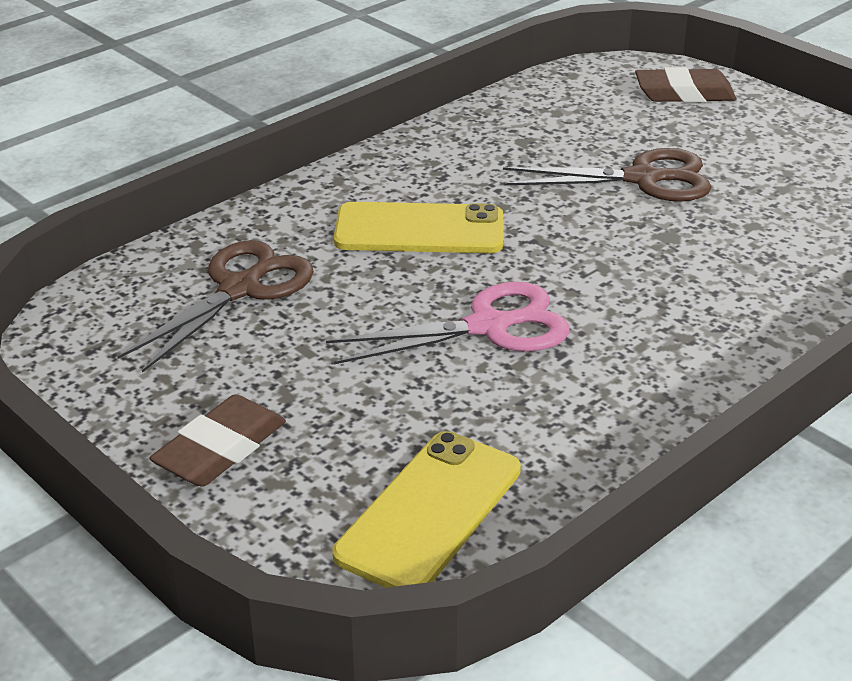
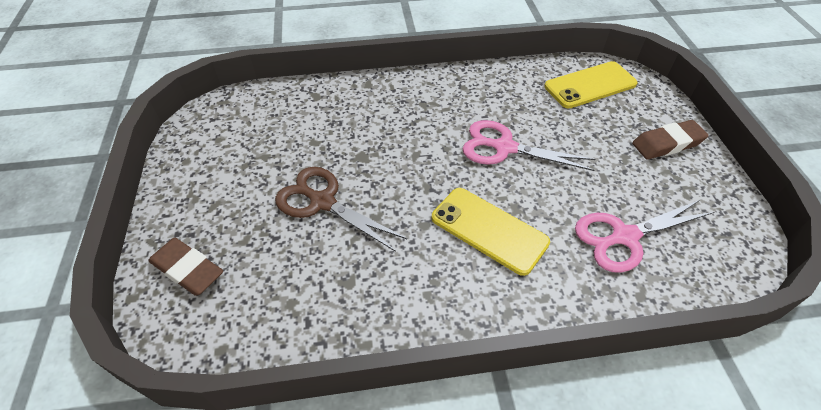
camera: 145 degrees left, 15 degrees up
(240, 289) = (624, 237): brown scissors -> pink scissors

